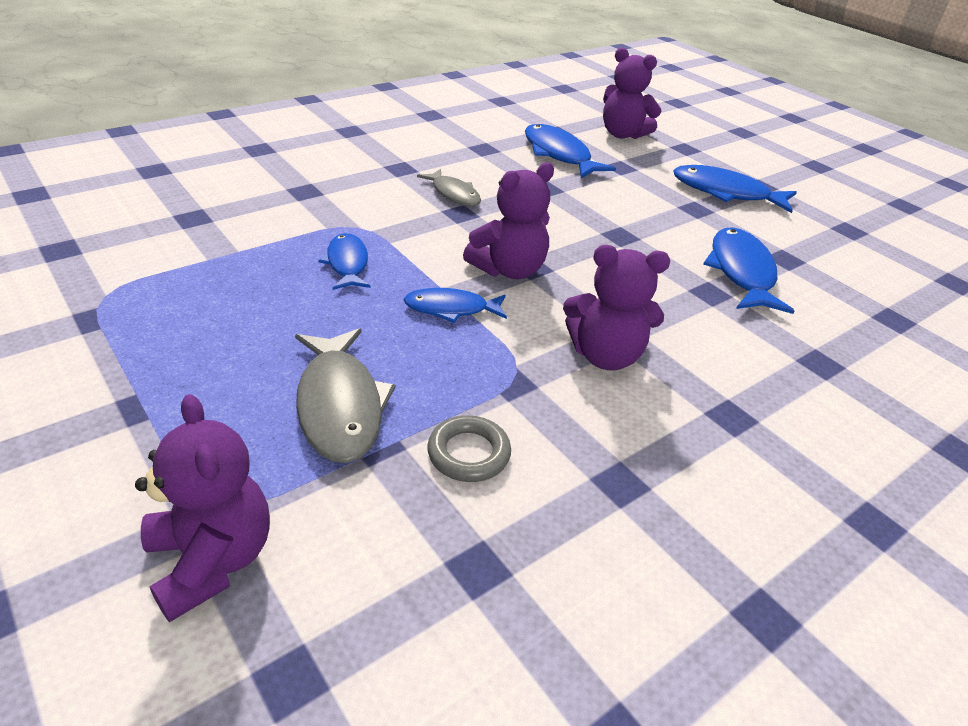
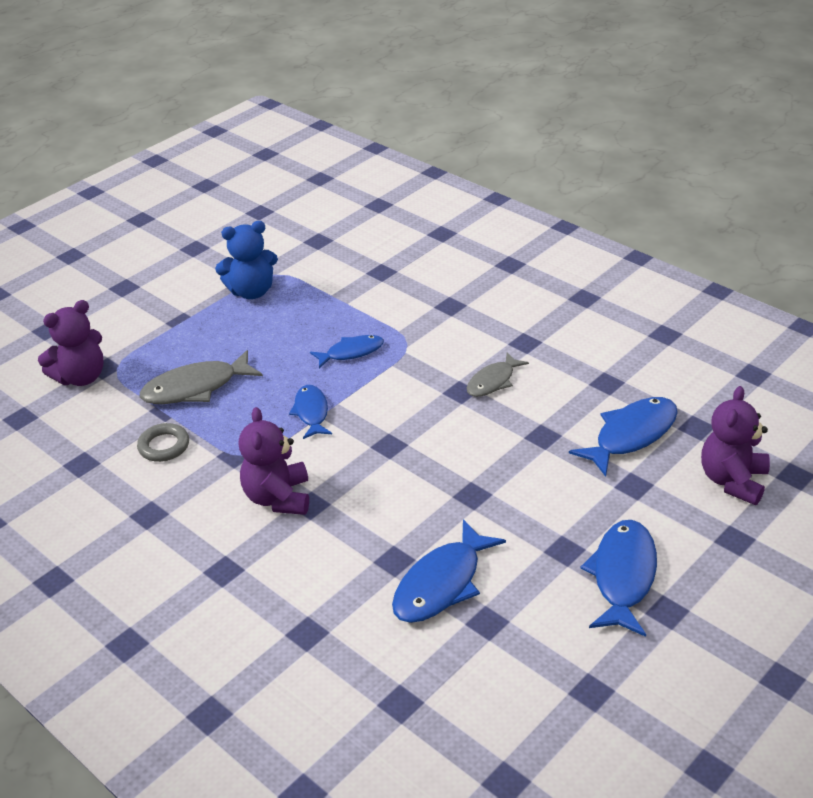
camera: 85 degrees right, 0 degrees up
(130, 322) = (252, 291): none -> blue teddy bear
(509, 270) = (378, 433): purple teddy bear -> none
(741, 272) = (442, 584): blue fish -> blue fish turned 135 degrees clockwise

